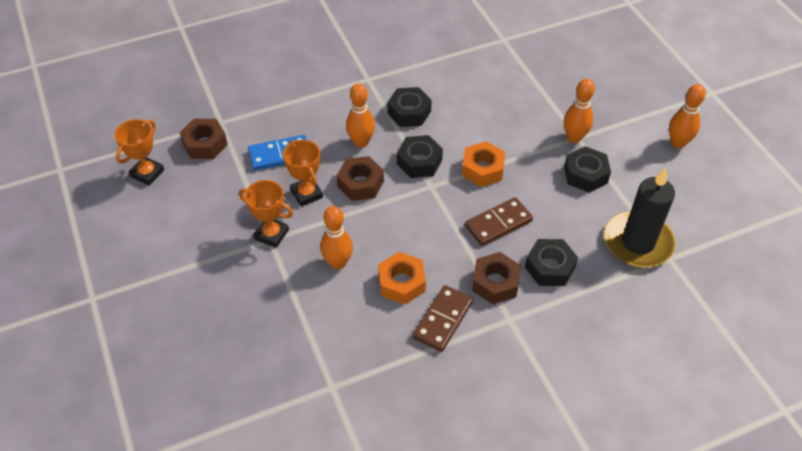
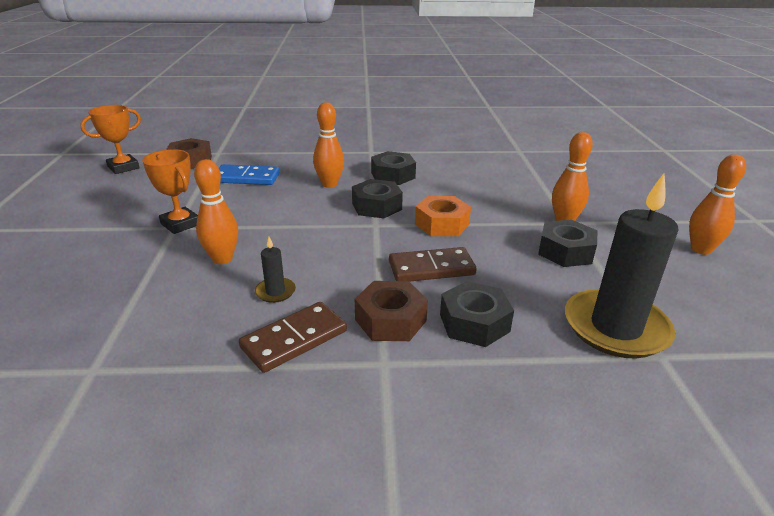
camera: 20 degrees right, 20 degrees down
(306, 194) = (244, 205): orange trophy -> none
(360, 184) = (303, 209): brown nut -> none
(401, 283) = (275, 292): orange nut -> black candle

